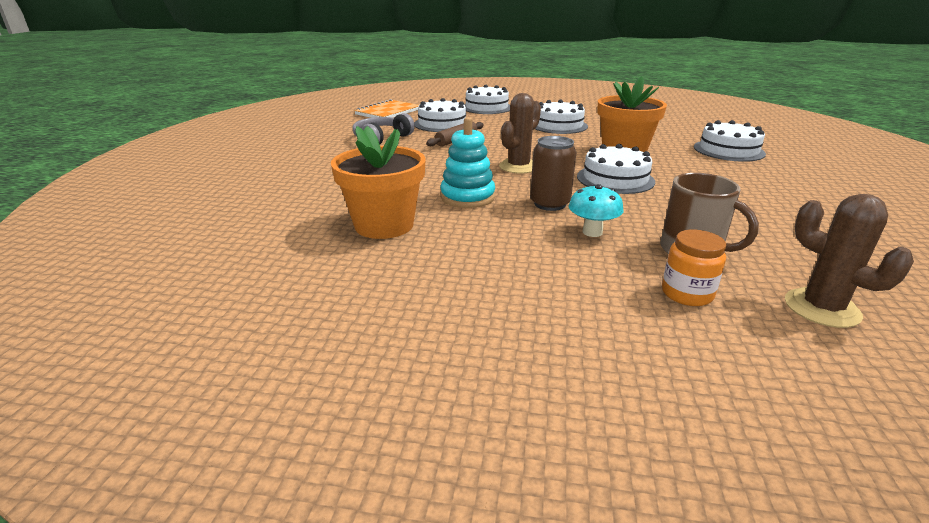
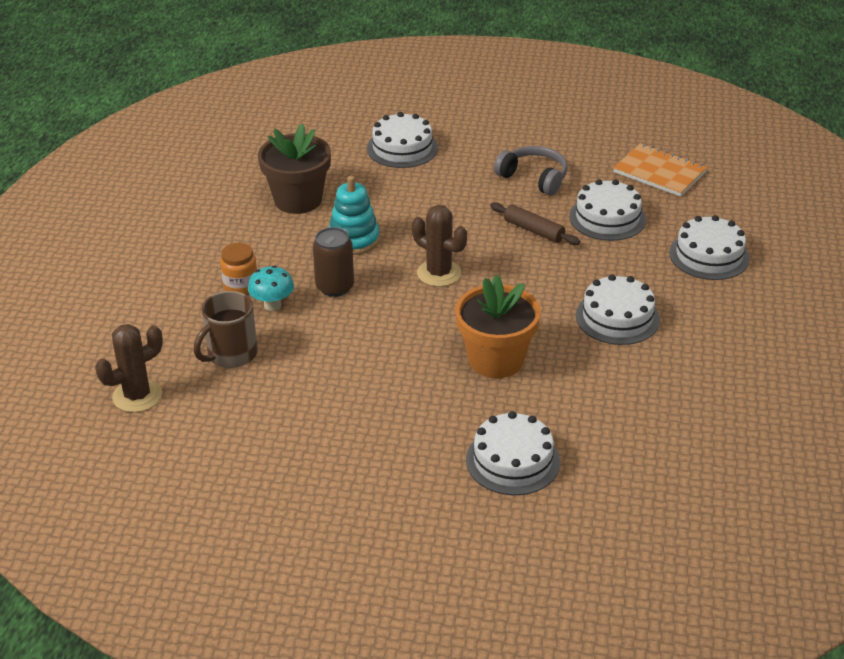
camera: 90 degrees right, 10 degrees up
(384, 225) = (298, 200): orange flower pot -> brown flower pot
(615, 179) = (400, 338): white cake -> white cake (402, 148)
(687, 294) = (169, 336): orange jar -> orange jar (241, 286)

